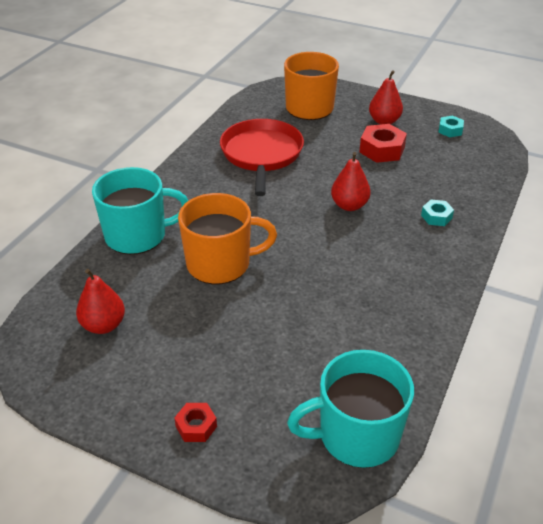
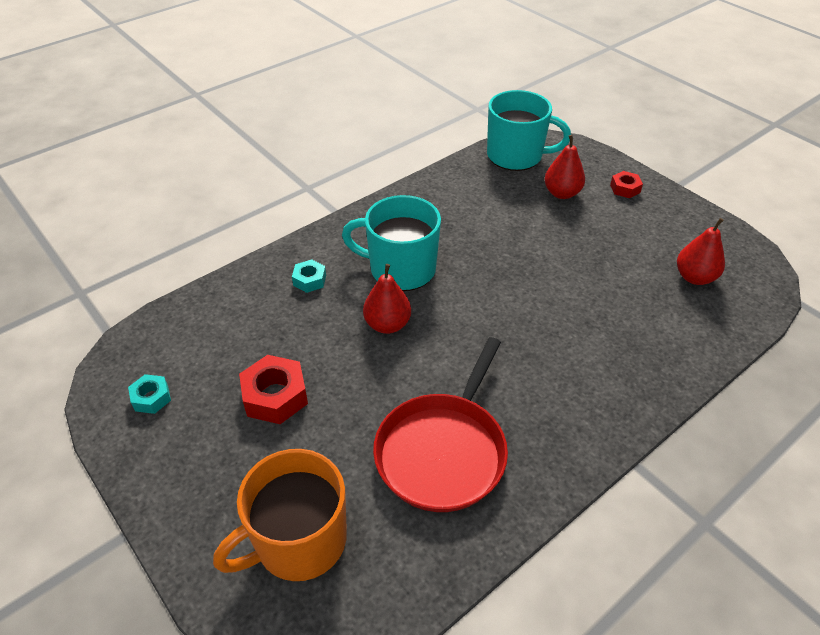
camera: 155 degrees left, 5 degrees up
(137, 235) = (652, 367): turquoise mug -> turquoise mug (400, 269)
(220, 264) = (566, 302): orange mug -> none
(384, 121) = (217, 454): red pear -> red pear (562, 193)

